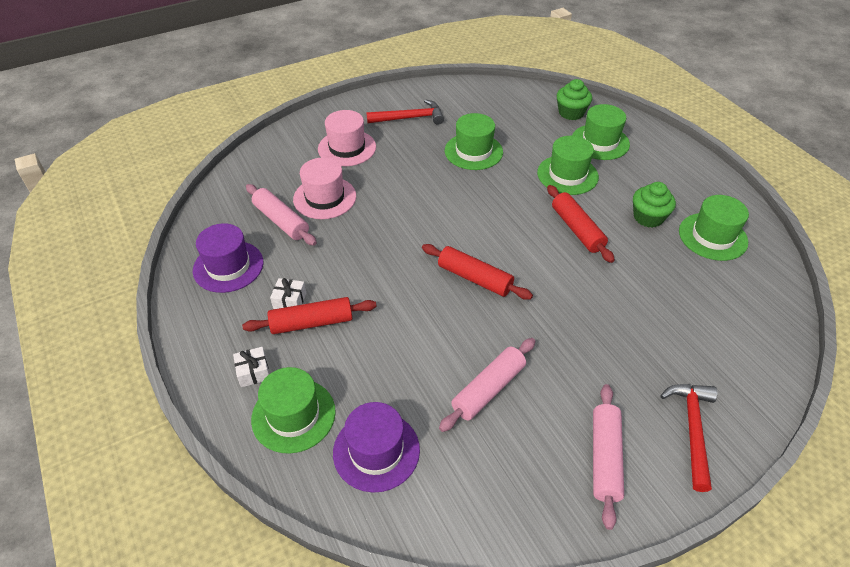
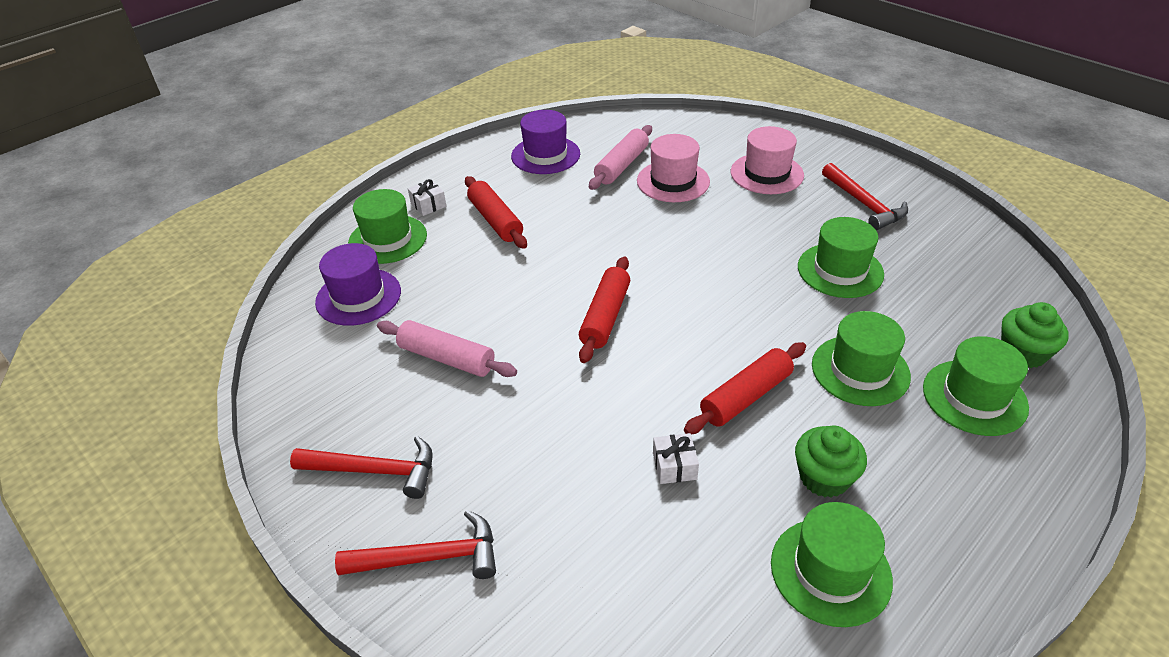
camera: 75 degrees right, 5 degrees down
(290, 301) = (518, 200): white gift -> white gift (674, 466)
(605, 458) = (375, 470): pink rolling pin -> red hammer

